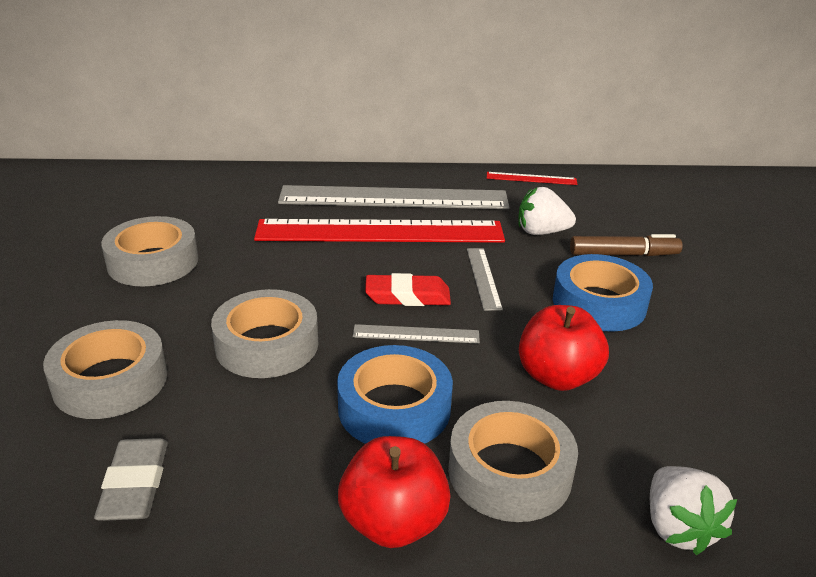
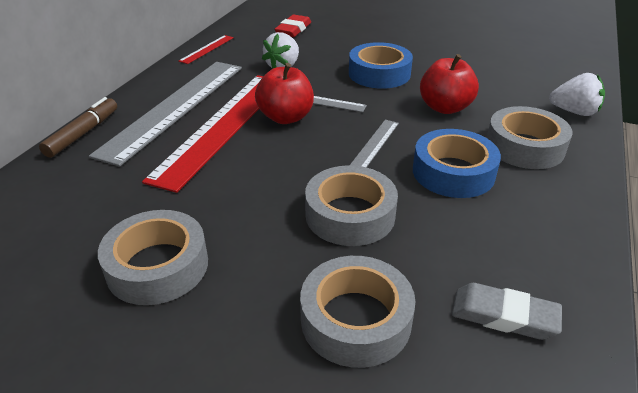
camera: 65 degrees left, 5 degrees up
(393, 522) = (560, 197): red apple -> red apple (286, 117)
(407, 296) = (325, 136): red eraser -> red eraser (293, 30)
(623, 254) = (332, 51): brown marker -> brown marker (83, 133)

